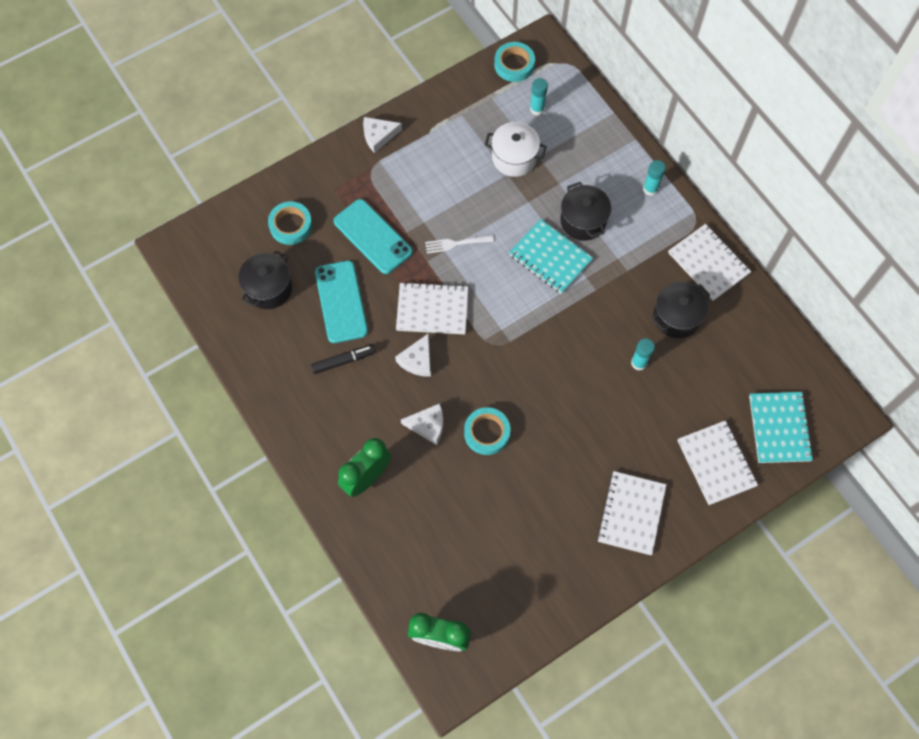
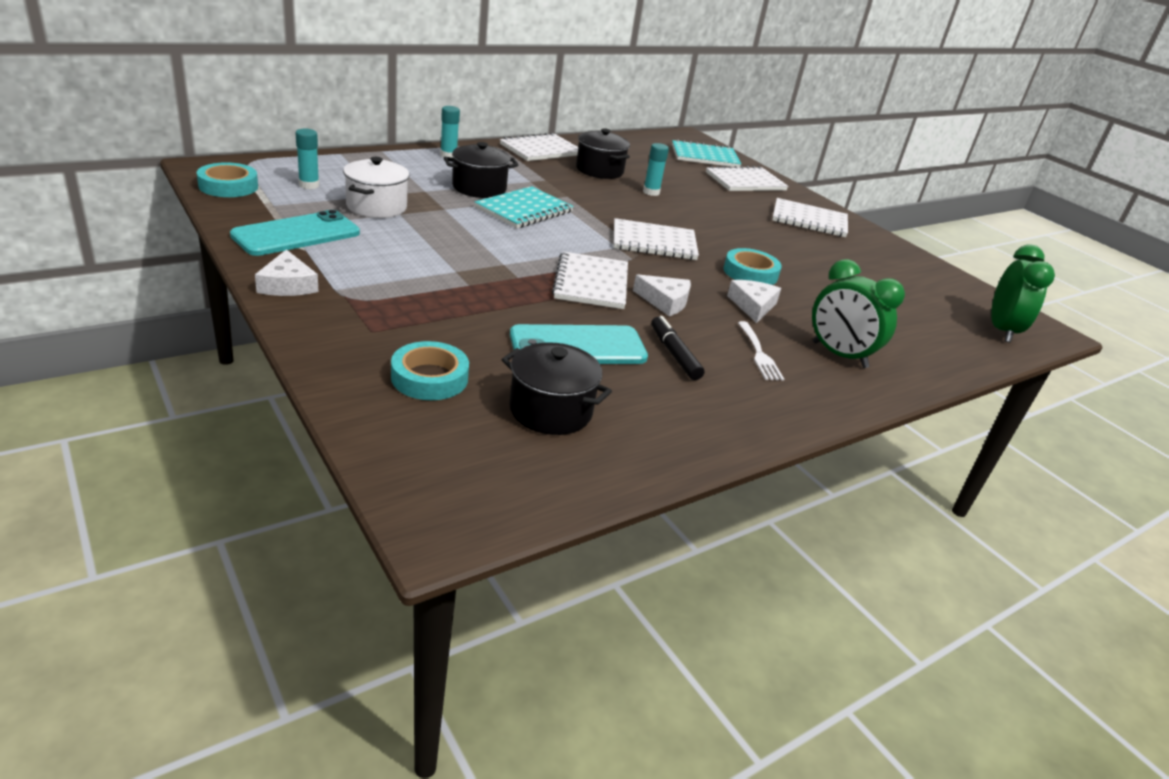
camera: 95 degrees left, 35 degrees down
(373, 236) = (470, 309): turquoise phone -> turquoise phone (296, 234)
(456, 244) = (494, 256): white fork -> white fork (759, 354)
(522, 358) = (654, 242): none -> white notebook

